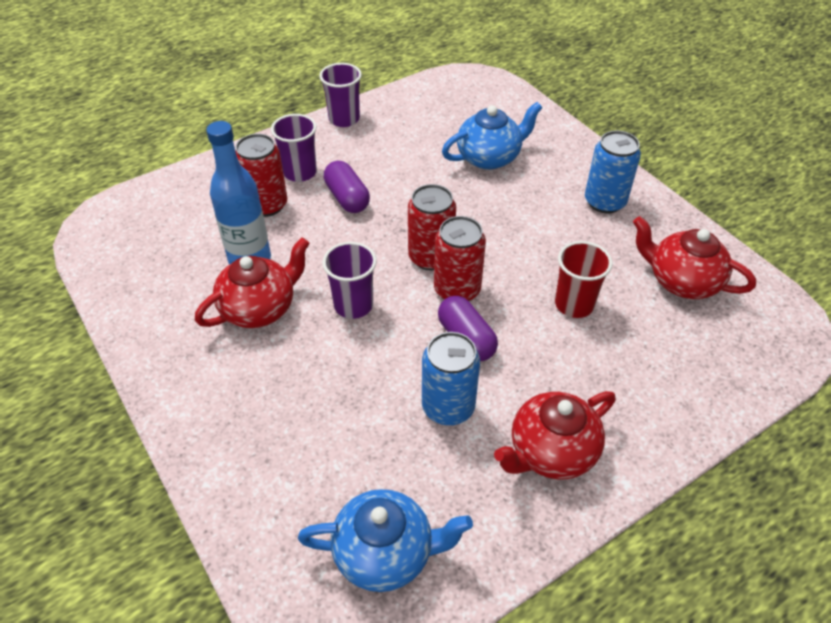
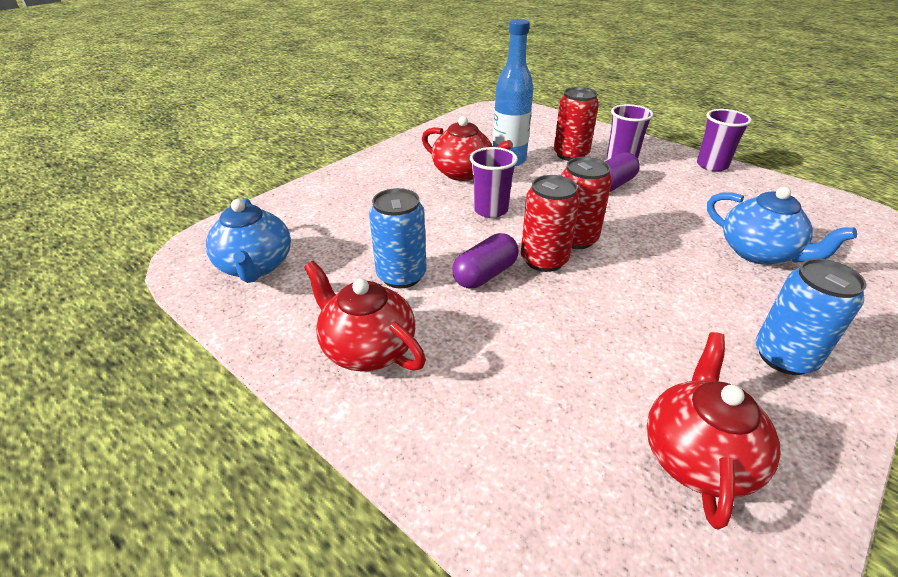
camera: 75 degrees right, 10 degrees down
(574, 304) = (578, 345): red cup -> none

